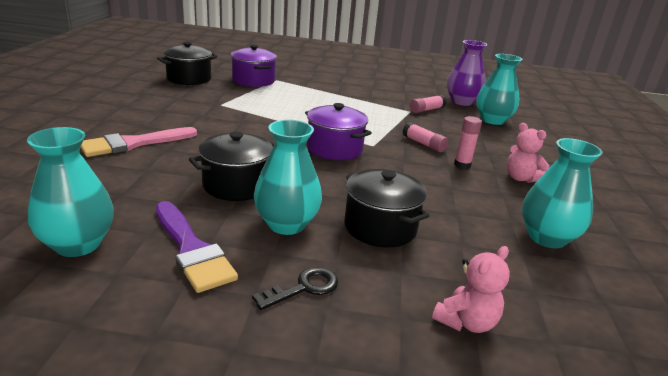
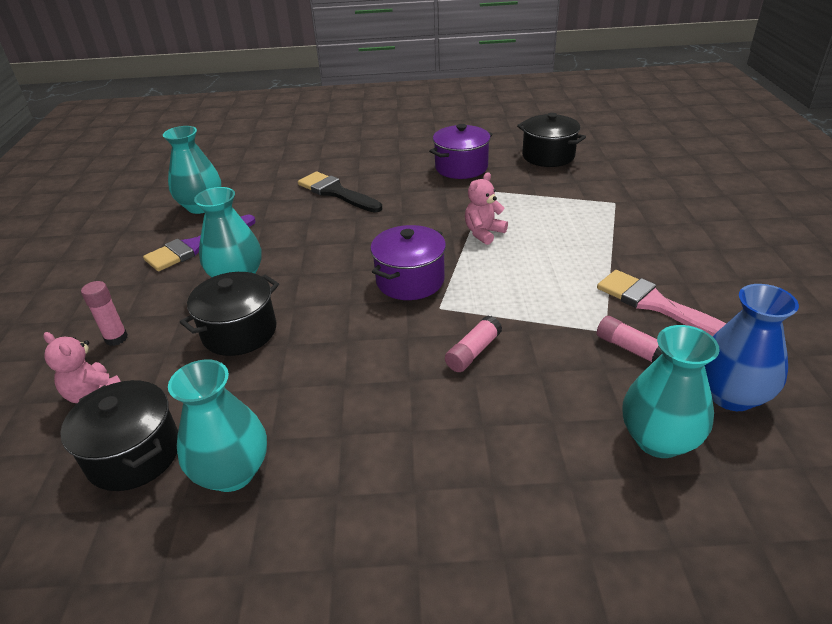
camera: 85 degrees right, 10 degrees up
(133, 143) = (358, 179): pink brush -> pink brush (656, 305)
(151, 157) = (336, 192): none -> black brush
(236, 185) = (300, 241): black pot -> black pot (134, 454)
(253, 81) = (590, 190): purple pot -> purple pot (461, 167)
(304, 288) = (148, 302): black key -> none
(462, 102) = (731, 395): purple vase -> blue vase
(462, 165) = (419, 393): pink glue stick -> pink glue stick (116, 338)
(520, 178) = (402, 461): pink teddy bear -> pink teddy bear (483, 233)

